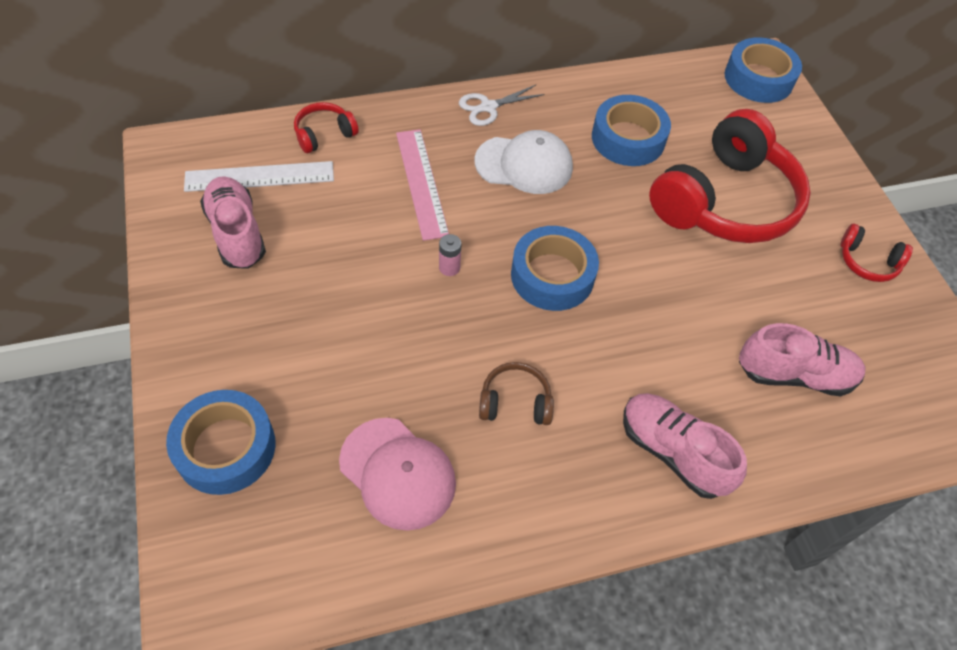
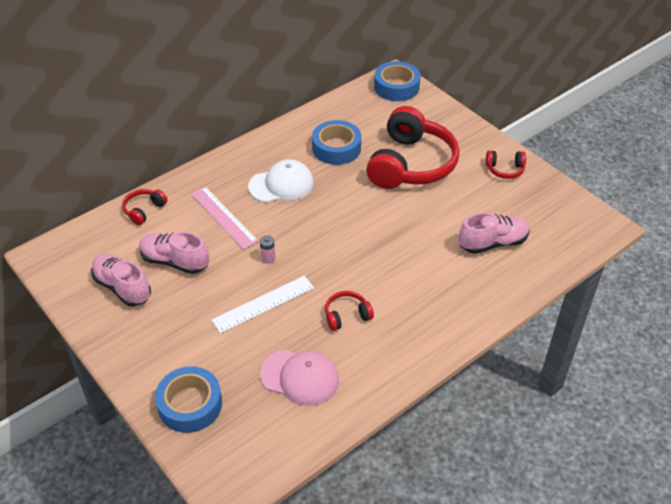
camera: 20 degrees left, 10 degrees down
(259, 176) = (117, 249): white ruler -> white ruler (263, 304)
(488, 107) = (240, 158): white scissors -> none
(515, 402) = (347, 315): brown headphones -> red headphones
(552, 275) = (332, 241): blue tape -> none
(673, 452) = (447, 307): pink shoe -> pink shoe (175, 261)

